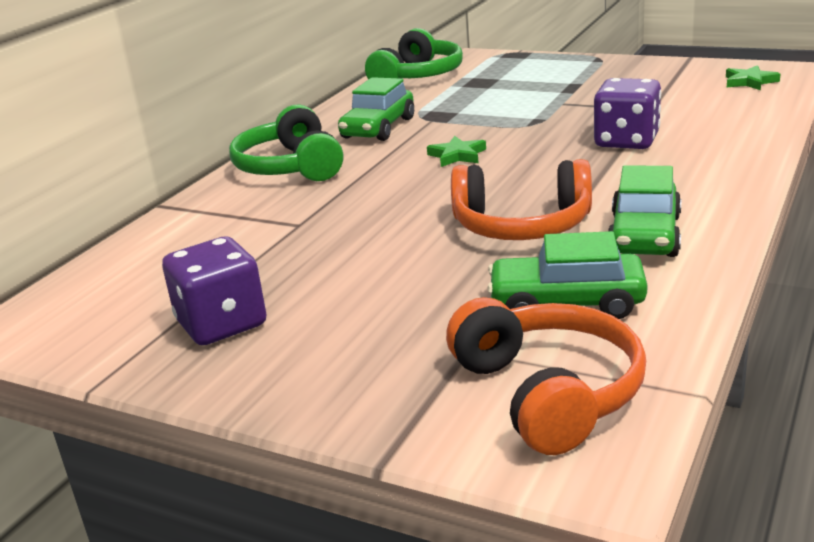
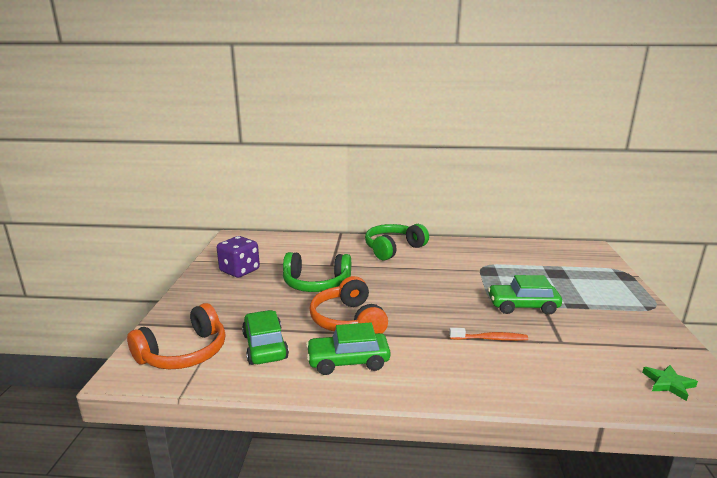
camera: 65 degrees right, 5 degrees down
(378, 128) = (456, 258): green car -> green car (522, 306)
(418, 76) = (548, 253): green headphones -> green headphones (316, 284)
(457, 155) = (432, 287): green star -> none
(626, 141) = (490, 339): purple dice -> orange toothbrush

